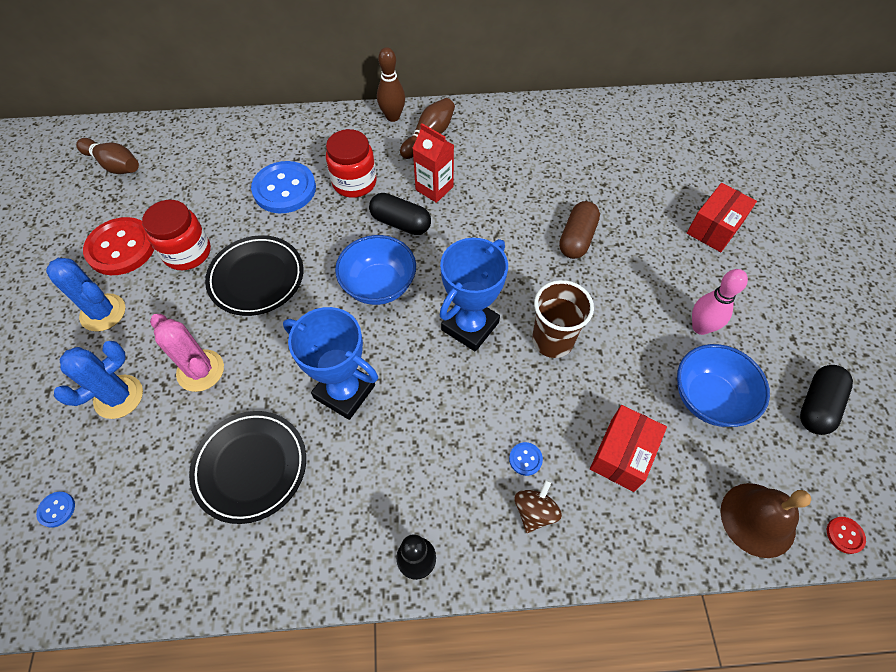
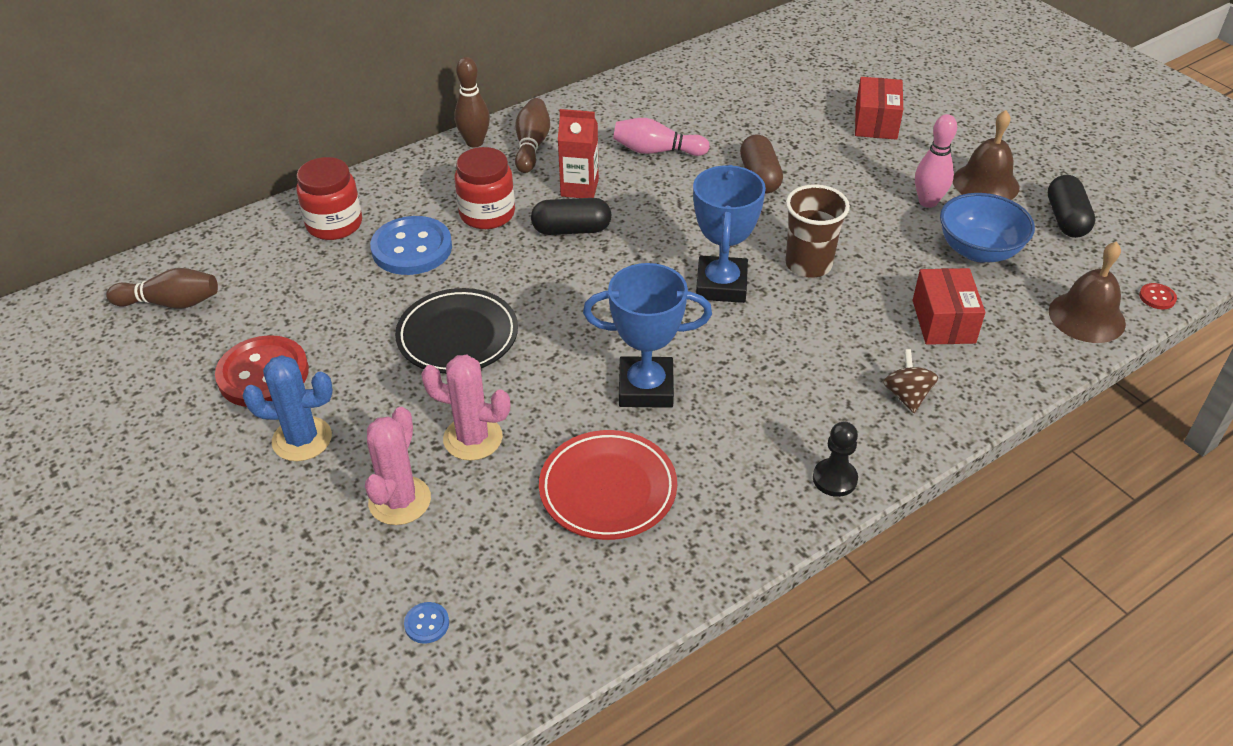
camera: 30 degrees left, 15 degrees down
(119, 397) = (400, 501): blue cactus -> pink cactus
(187, 252) = (352, 346): red jar -> red jar (334, 224)
(251, 467) = (608, 489): black plate -> red plate
(379, 285) = (598, 289): blue bowl -> none
(515, 179) = (656, 151): none -> pink bowling pin
(525, 459) = (864, 362): blue button -> none
(768, 332) = (985, 183): none -> brown bell

